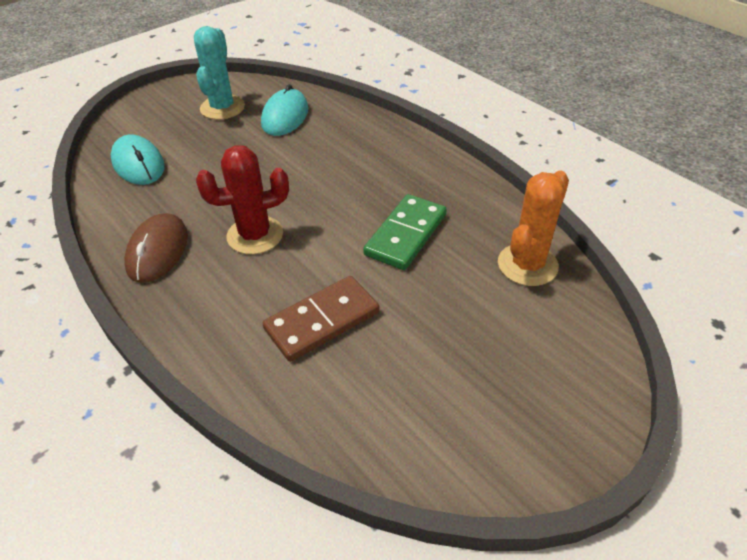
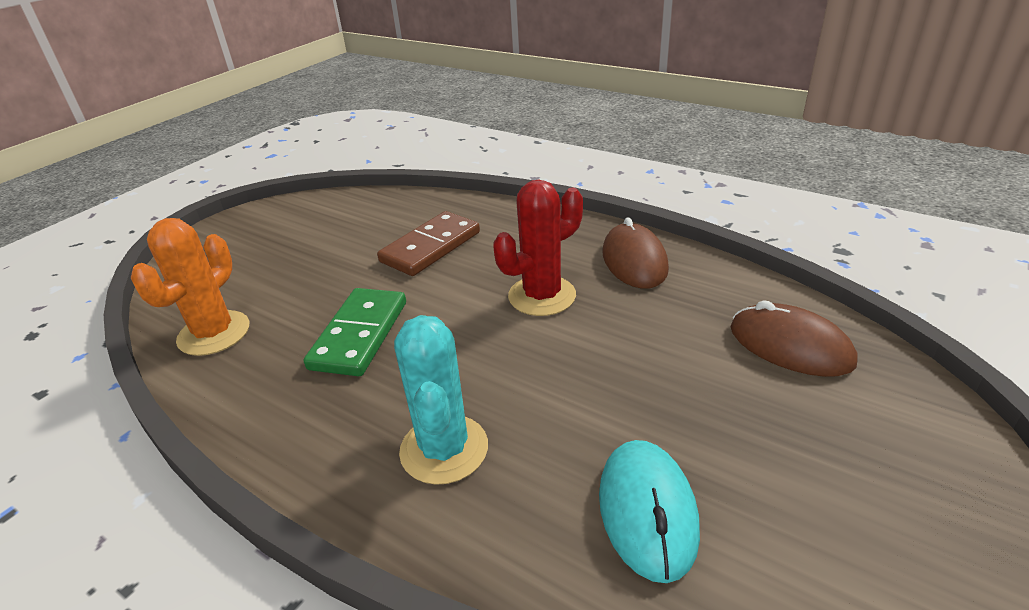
camera: 165 degrees right, 10 degrees down
(138, 164) = (790, 346): turquoise mouse -> brown mouse
(222, 108) = (798, 503): turquoise cactus -> turquoise cactus (444, 449)

